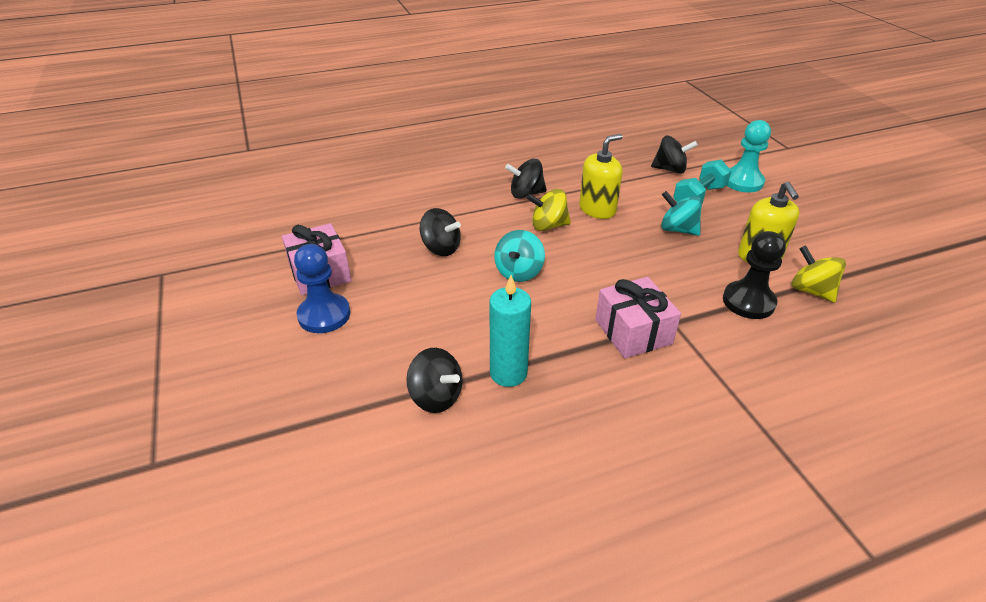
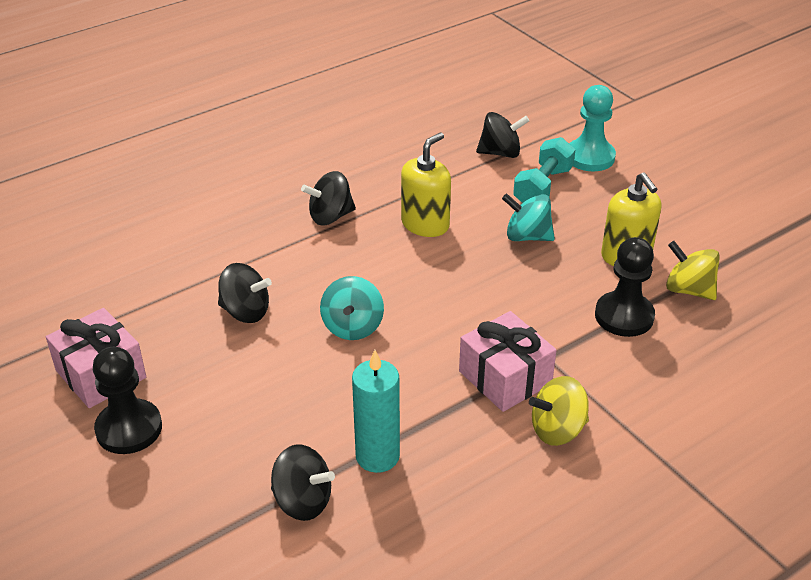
camera: 15 degrees left, 0 degrees up
(324, 315) = (129, 429): blue pawn -> black pawn
(548, 226) = (371, 257): yellow spinning top -> yellow spinning top (557, 430)

